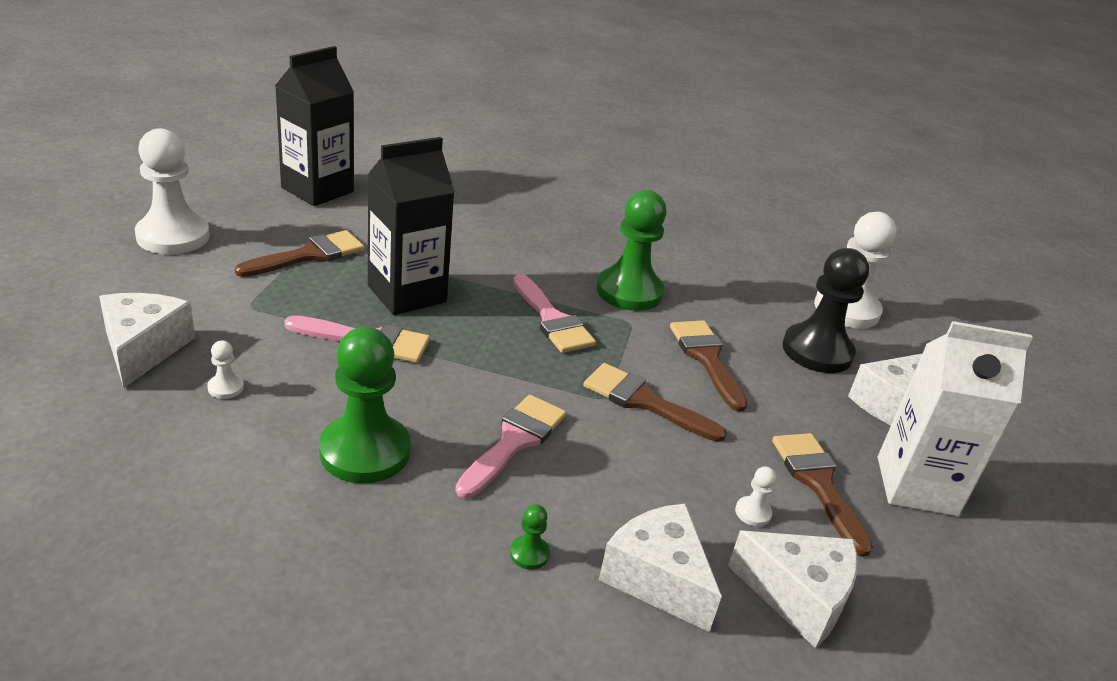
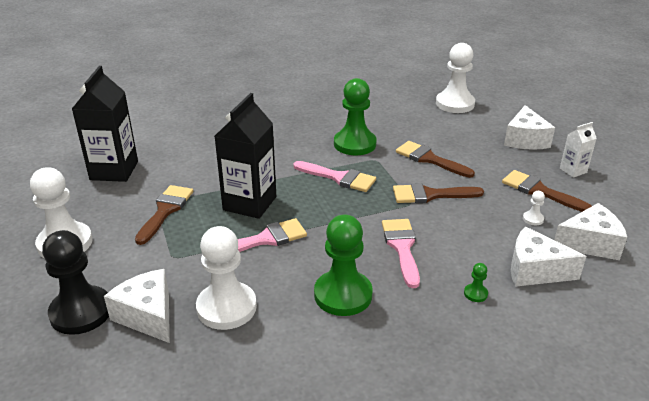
camera: 30 degrees left, 0 degrees up
(225, 387) = (226, 307): white pawn -> white pawn, size x2.48
(817, 351) = (467, 130): black pawn -> black pawn (81, 312)
(916, 486) = (573, 170): white carton -> white carton, size x0.50

